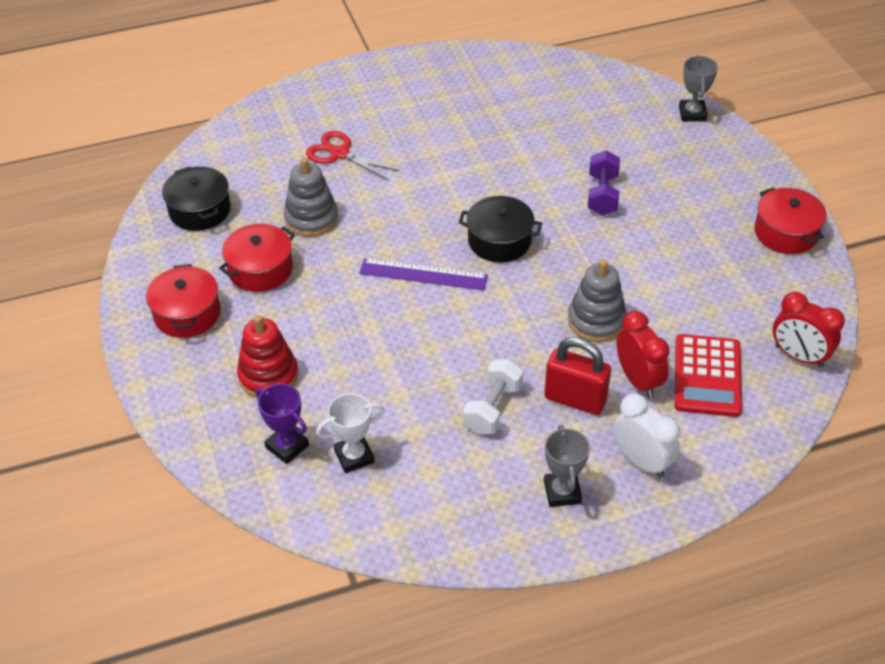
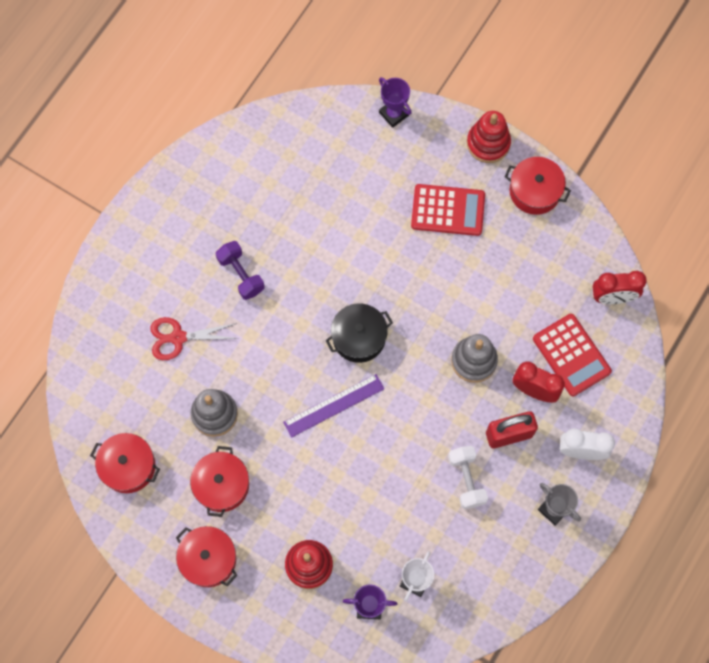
camera: 40 degrees left, 25 degrees up
(200, 210) = (128, 466): black pot -> red pot
(602, 195) = (393, 243): purple dumbbell -> purple dumbbell (241, 275)
(680, 201) = (448, 210): none -> red calculator
(692, 114) = (393, 114): grey trophy -> purple trophy
(768, 176) = (488, 143): none -> red stacking toy

